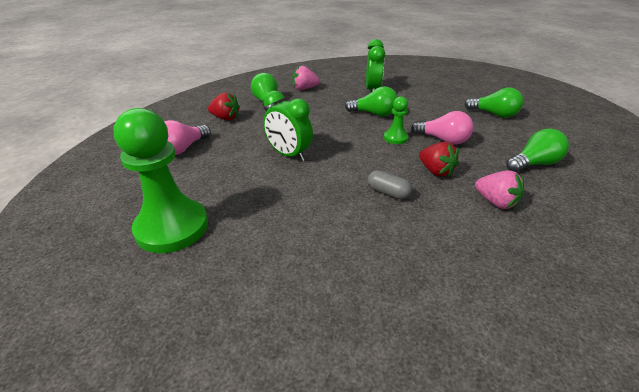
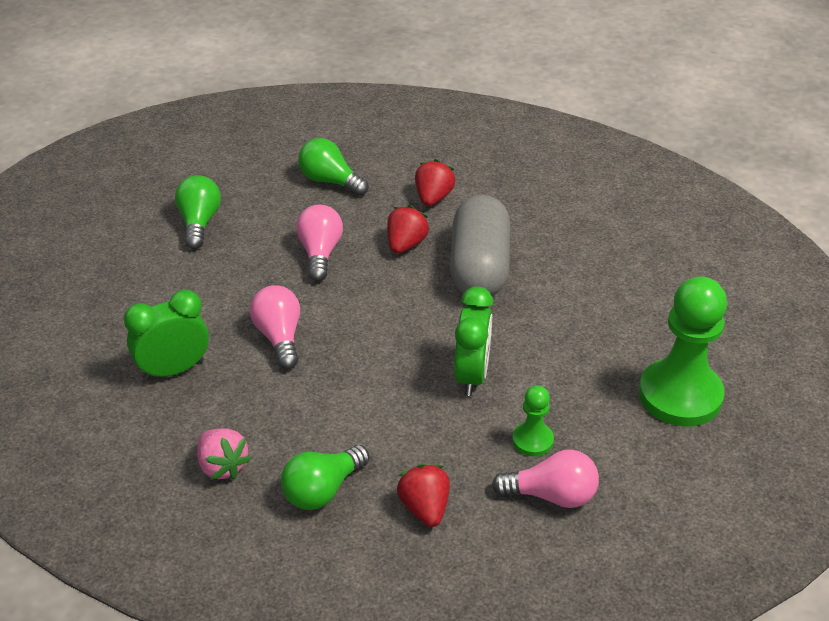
camera: 120 degrees left, 5 degrees up
(374, 114) = (279, 337): green light bulb -> pink light bulb
(388, 192) = (479, 268): grey capsule -> grey capsule, size x2.33
(395, 138) = (346, 294): green pawn -> green pawn (532, 440)
(495, 202) = (433, 198): pink strawberry -> red strawberry

